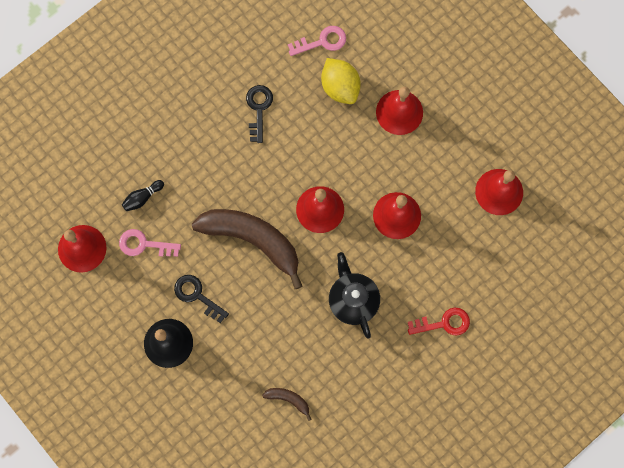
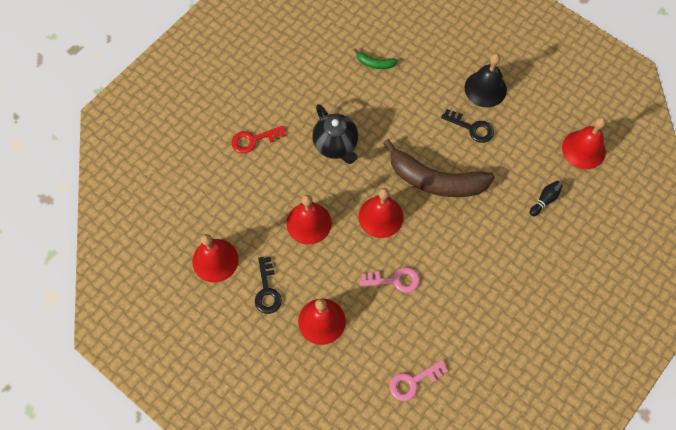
camera: 170 degrees right, 10 degrees down
(144, 244) = (530, 161): pink key -> pink key (394, 280)
(259, 109) = (460, 300): black key -> black key (267, 290)
(288, 399) = (375, 63): brown banana -> green banana
(340, 87) = (385, 336): yellow lemon -> none

